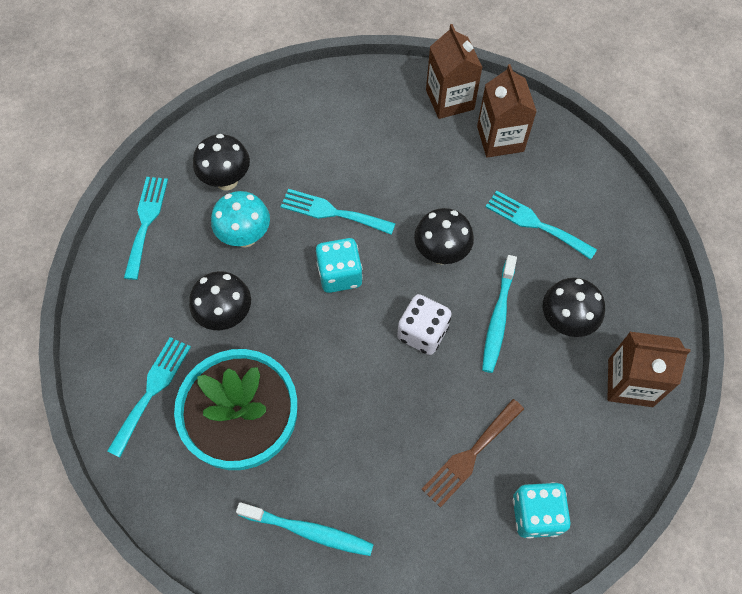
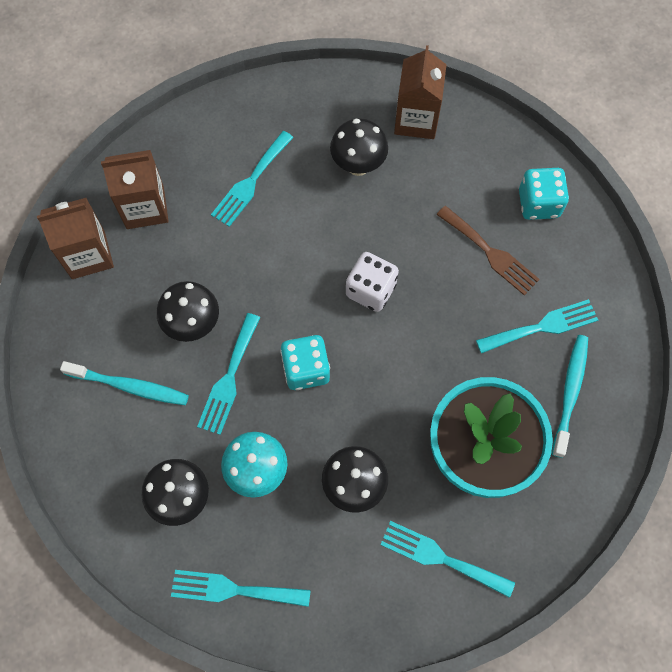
camera: 90 degrees left, 5 degrees up
(384, 506) = (542, 326): none -> turquoise fork
(441, 254) = (283, 270): black mushroom -> black mushroom (193, 325)
(498, 319) = (355, 222): turquoise toothbrush -> turquoise toothbrush (129, 386)

